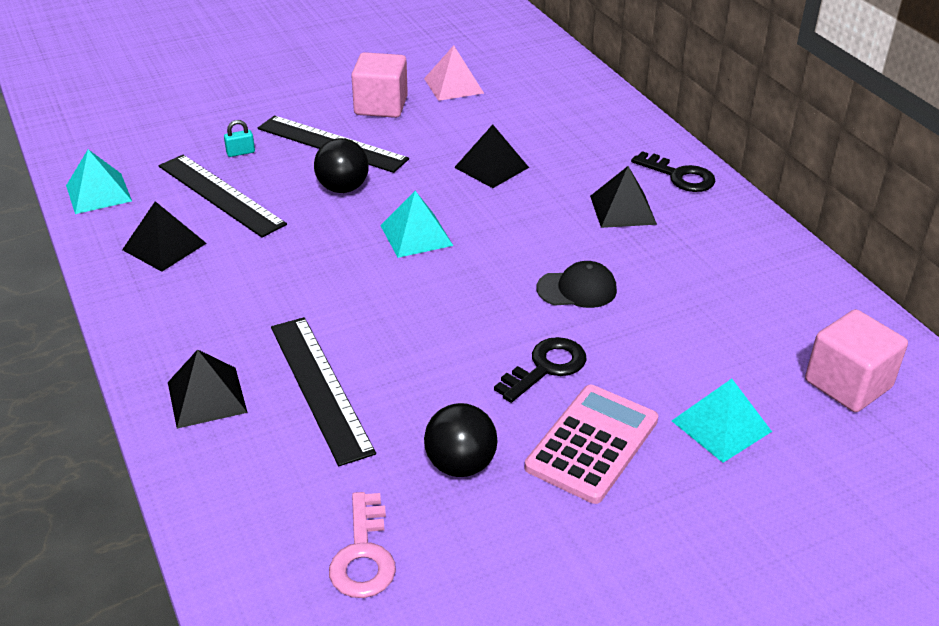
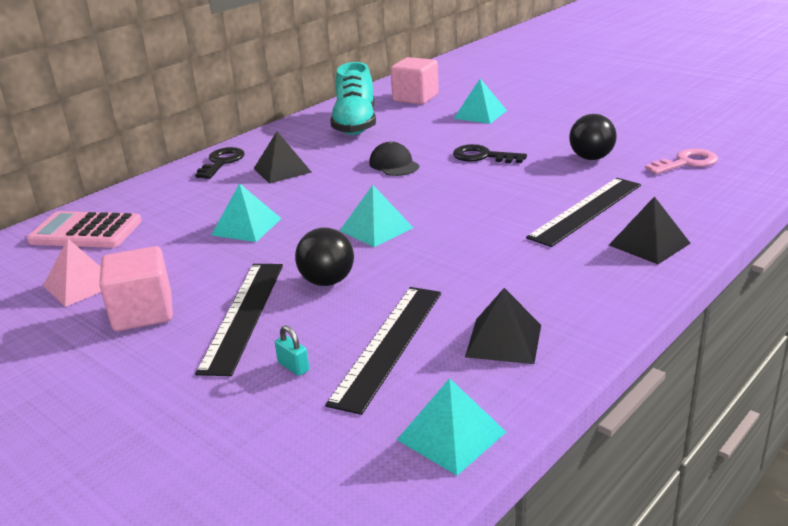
camera: 110 degrees left, 10 degrees down
(491, 167) = (246, 226): black pyramid -> turquoise pyramid
(592, 444) = (531, 135): pink calculator -> pink calculator (85, 231)
(751, 295) = (355, 124): none -> turquoise shoe

